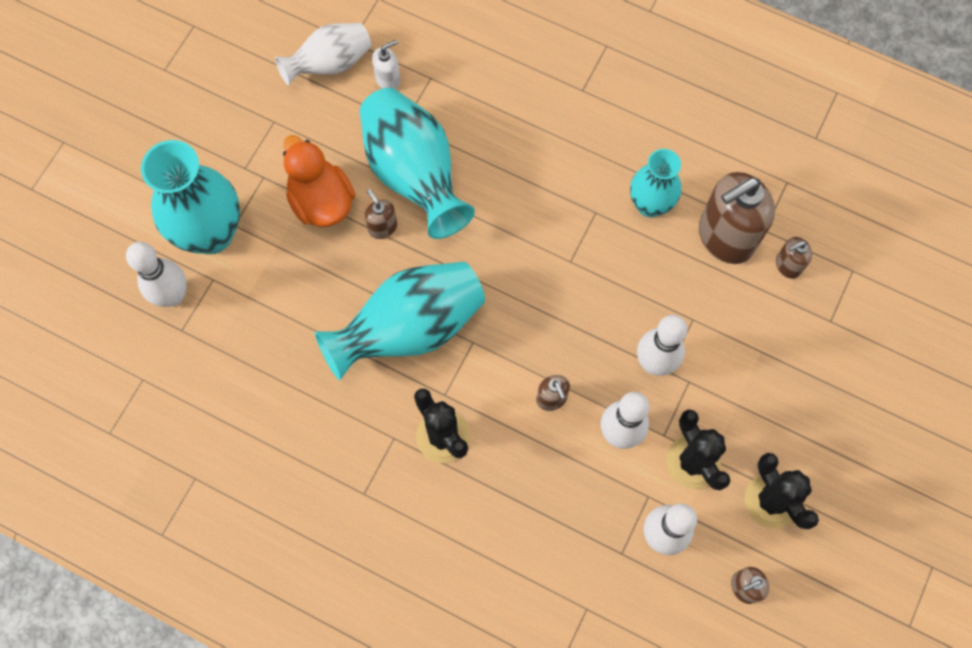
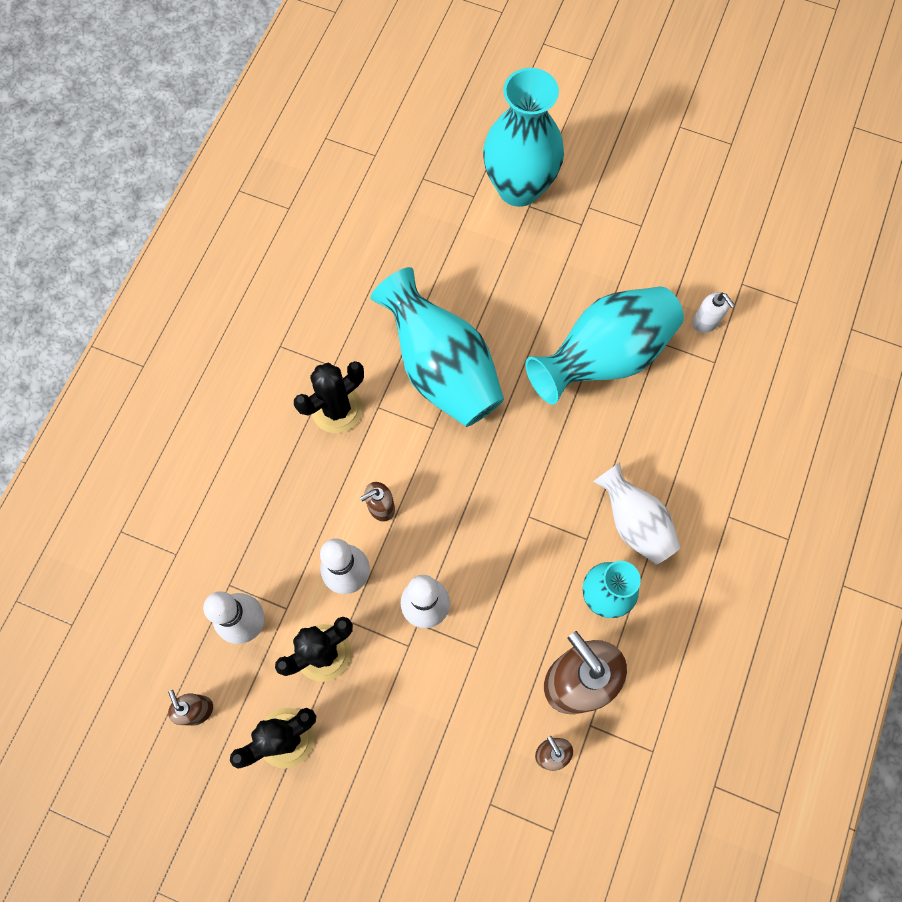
camera: 85 degrees right, 0 degrees up
(173, 296) = (454, 166): white bowling pin -> none
(321, 201) = (563, 276): orange duck -> none
(330, 64) = (712, 267): white vase -> white vase (634, 522)
(382, 227) = (543, 334): brown soap dispenser -> none

